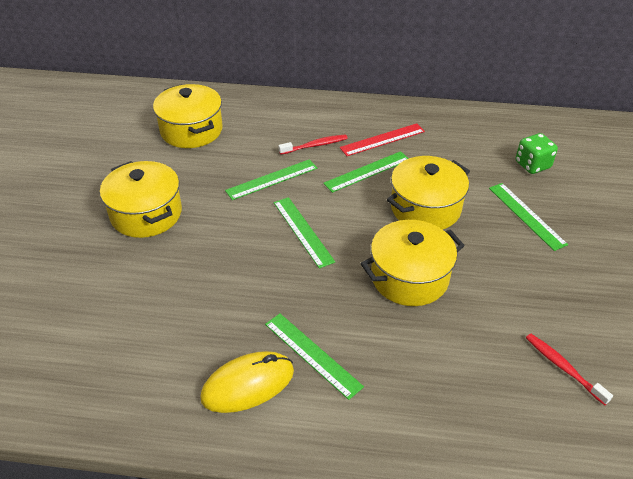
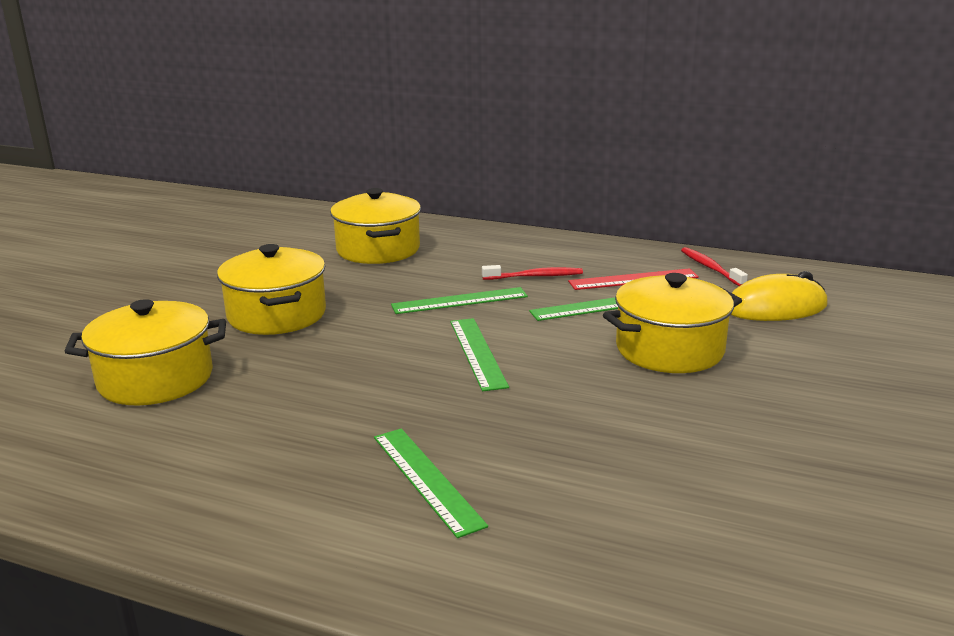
camera: 15 degrees right, 20 degrees down
(248, 384) = (314, 498): yellow mouse -> yellow mouse (775, 307)
(409, 277) = (615, 417): yellow pot -> yellow pot (155, 379)
(526, 215) = (829, 374): green ruler -> none
(532, 165) = (856, 324): green dice -> none
(563, 368) = (841, 556): red toothbrush -> red toothbrush (711, 268)

